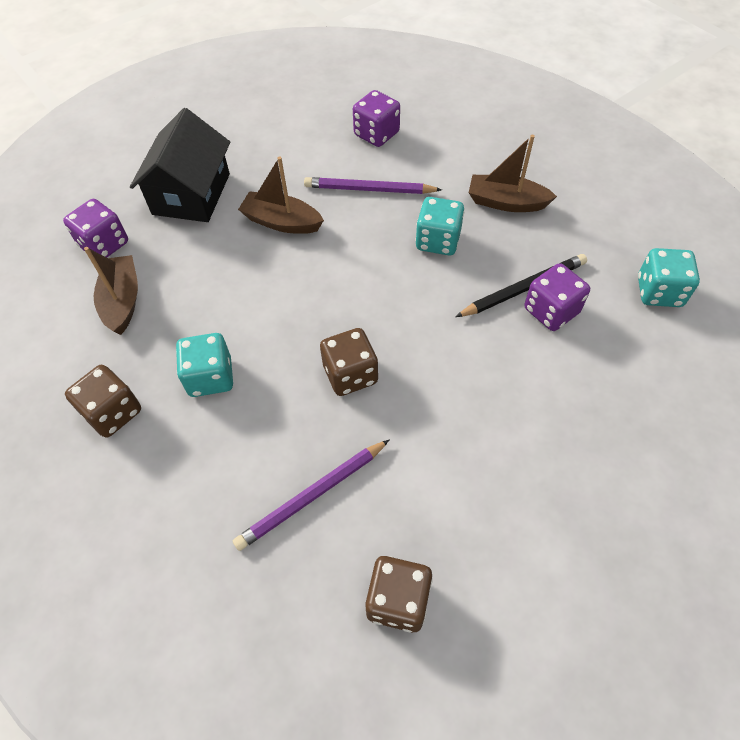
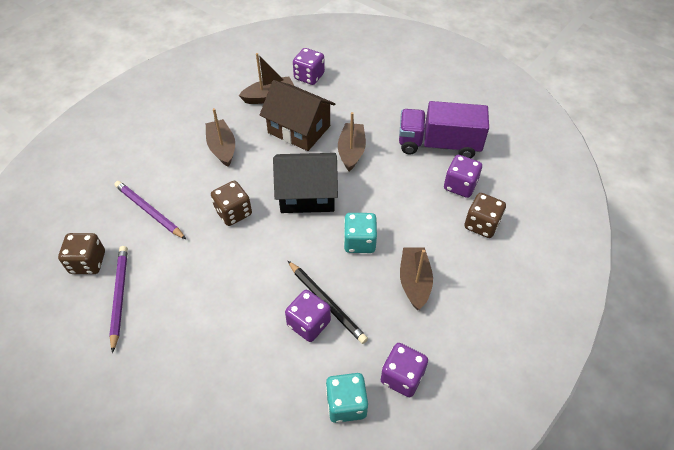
camera: 75 degrees right, 5 degrees down
(113, 412) = (194, 115): brown dice -> brown dice (481, 224)
(191, 194) = (362, 102): black house -> black house (307, 194)
(210, 377) = (222, 148): turquoise dice -> brown boat
(213, 273) = (299, 129): none -> brown house
(303, 137) = (439, 144): none -> purple truck
(369, 189) = (398, 192): purple pencil -> purple pencil (119, 296)
(627, 237) = (402, 377): none -> purple dice

